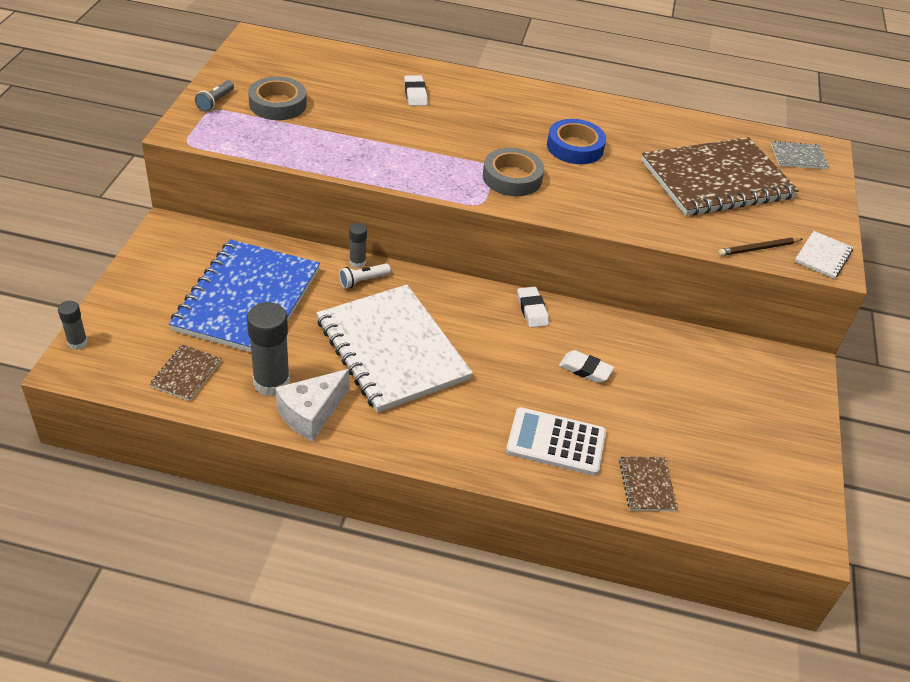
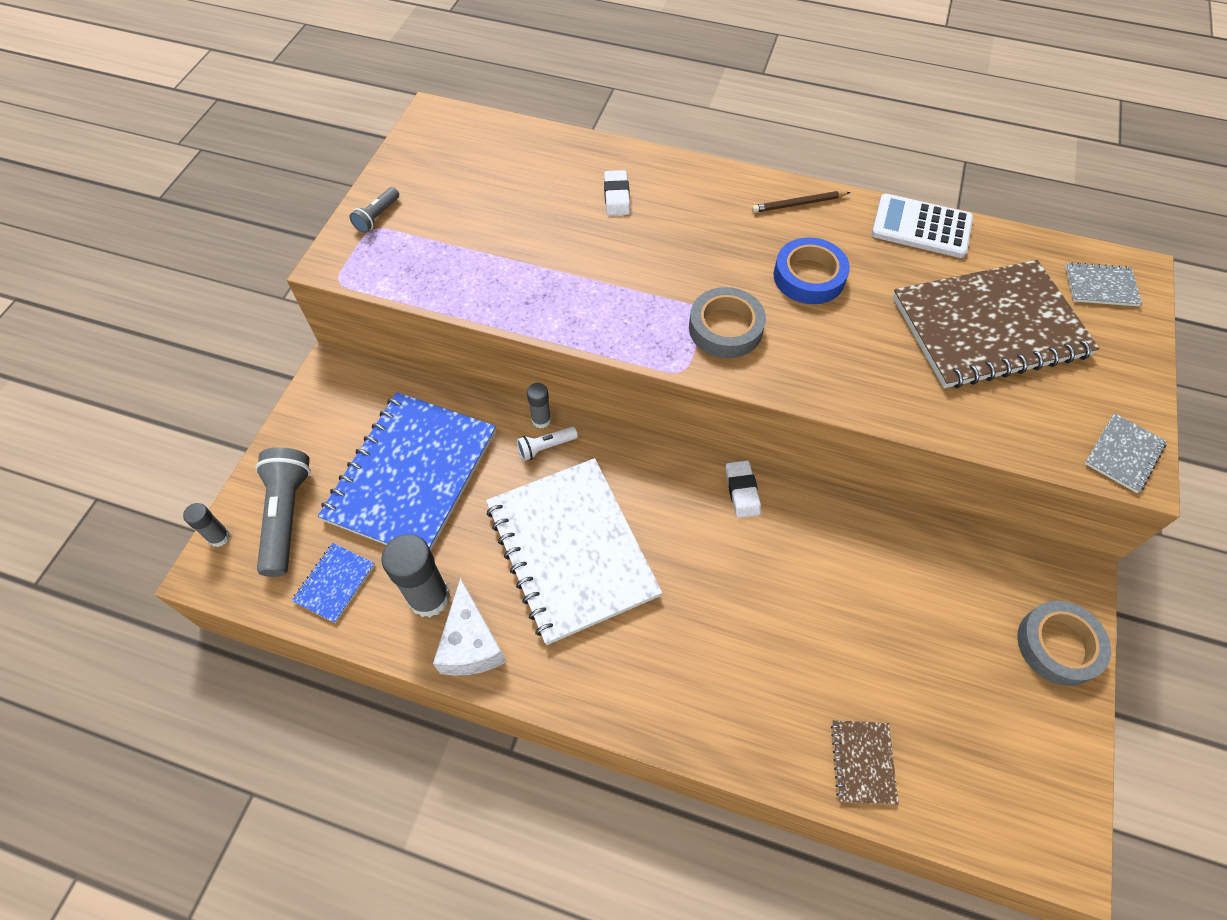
camera: 10 degrees right, 15 degrees up
(138, 328) = (287, 516): none -> grey flashlight
(186, 374) = (334, 583): brown notebook -> blue notebook
(278, 104) = (450, 218): grey tape -> grey tape (1058, 645)
(311, 413) = (470, 643): white cheese -> white cheese turned 60 degrees counterclockwise
(556, 442) = (756, 693): white calculator -> white calculator (921, 227)
(585, 369) = (800, 582): white eraser -> none
(758, 248) = (1037, 441): brown pencil -> brown pencil (798, 204)
(823, 256) = (1123, 454): white notebook -> grey notebook

